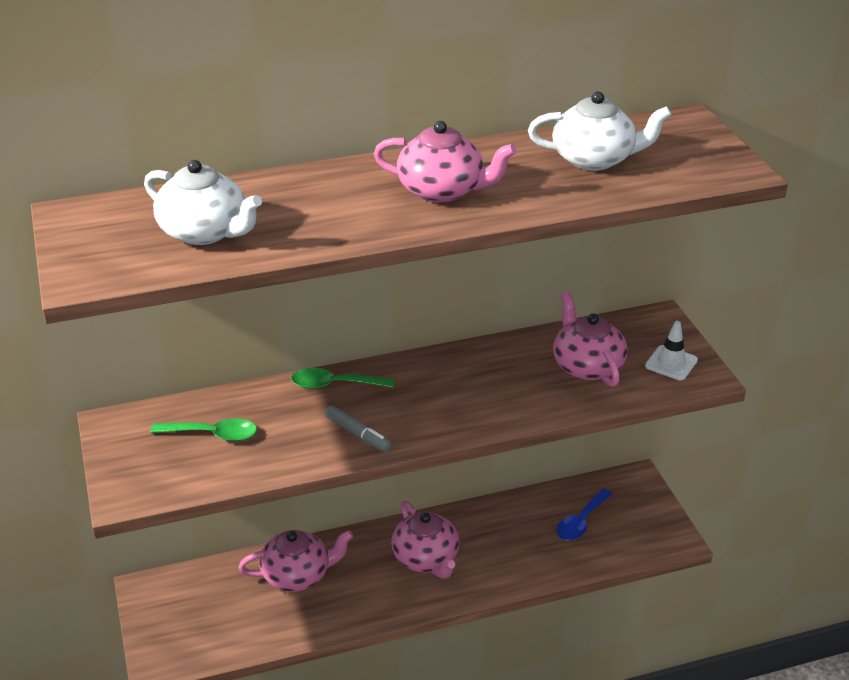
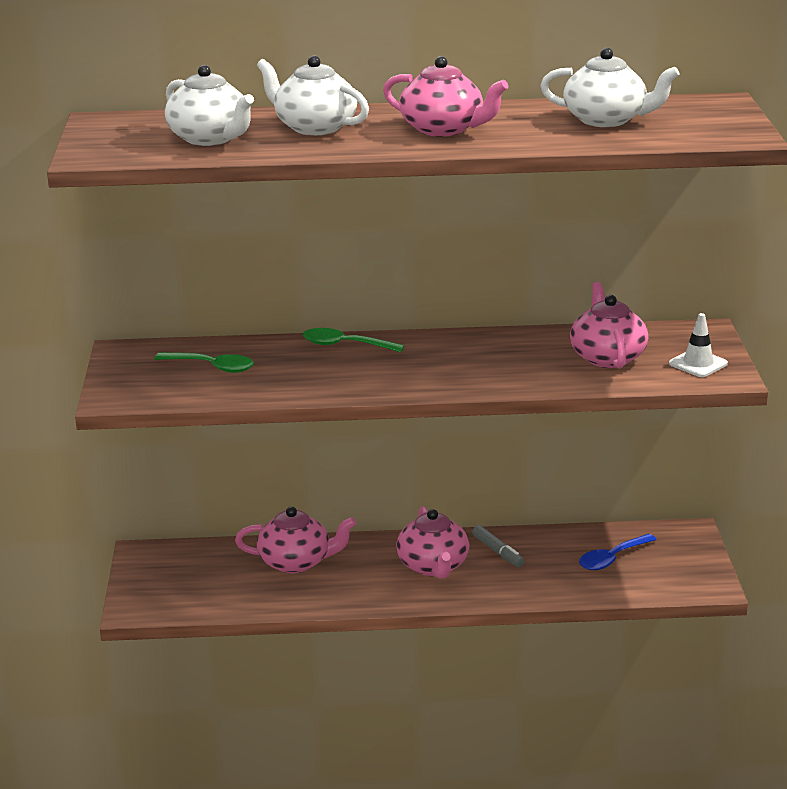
camera: 15 degrees right, 10 degrees down
(308, 201) = (314, 127): none -> white teapot
(358, 434) = (350, 381): grey marker -> grey marker (498, 552)

